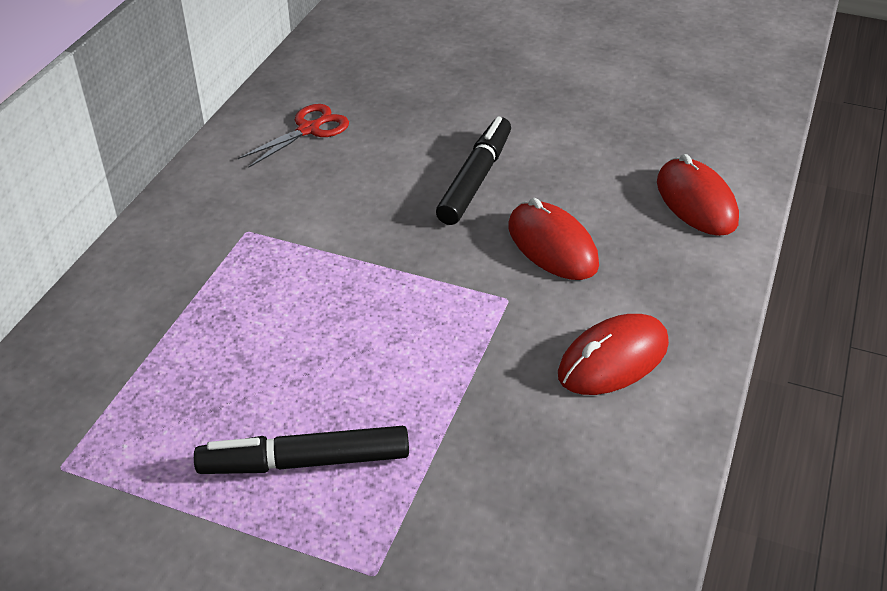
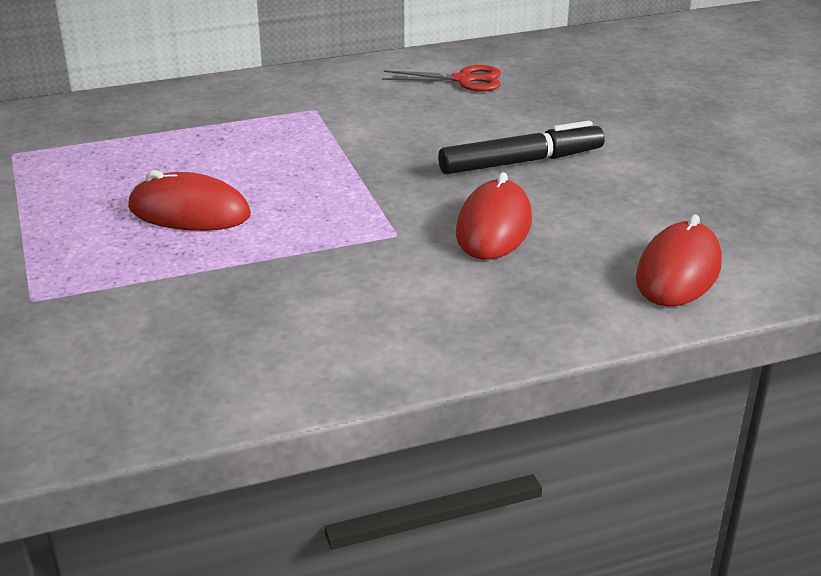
camera: 50 degrees right, 10 degrees down
(304, 462) = (110, 228): black marker -> none
(613, 359) = (392, 310): red mouse -> red mouse (189, 212)

